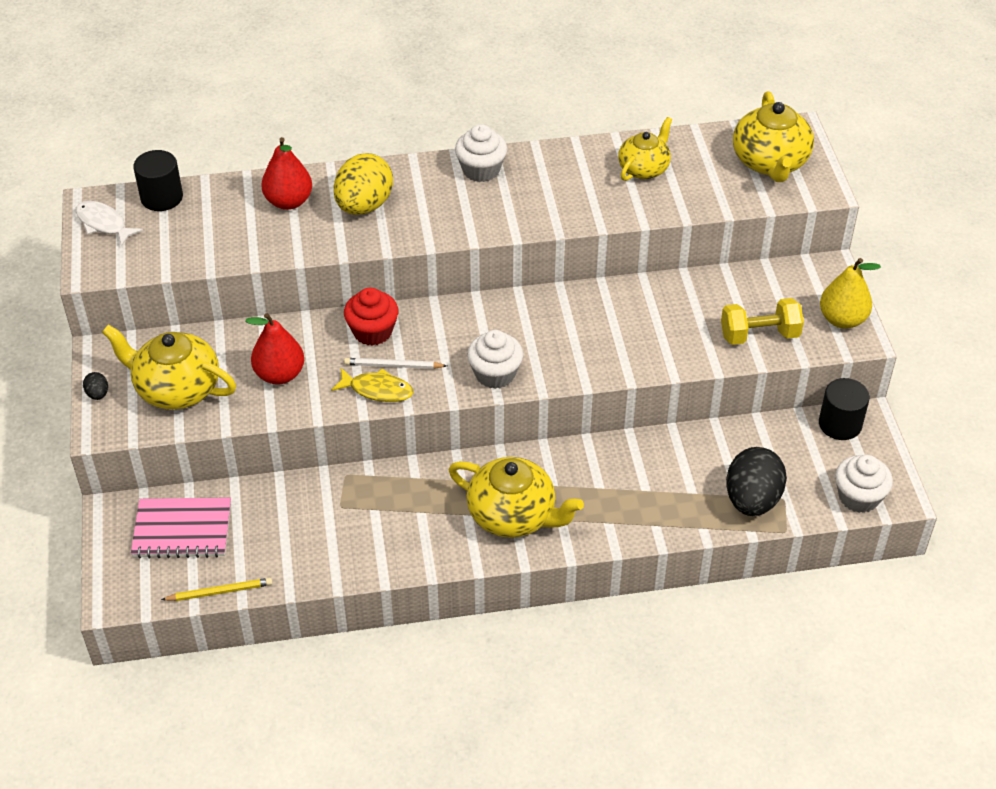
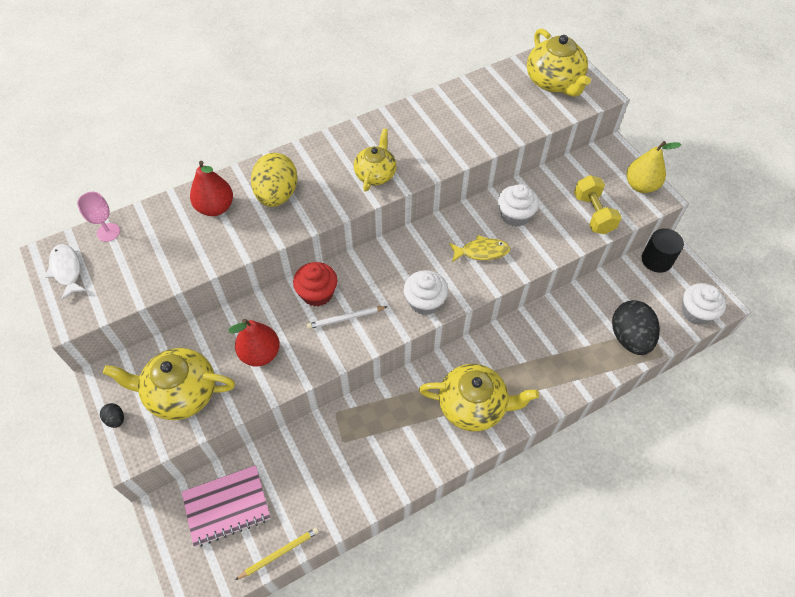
camera: 20 degrees left, 10 degrees up
(103, 224) = (67, 270): white fish -> white fish turned 45 degrees clockwise
(162, 197) = (108, 232): black cylinder -> pink goblet
(377, 390) = (343, 343): yellow fish -> yellow fish (482, 251)
(481, 170) = (353, 141): white cupcake -> white cupcake (515, 215)
(644, 168) = (470, 109): yellow teapot -> yellow teapot (375, 174)
(759, 335) = (593, 214): yellow dumbbell -> yellow dumbbell turned 75 degrees counterclockwise

